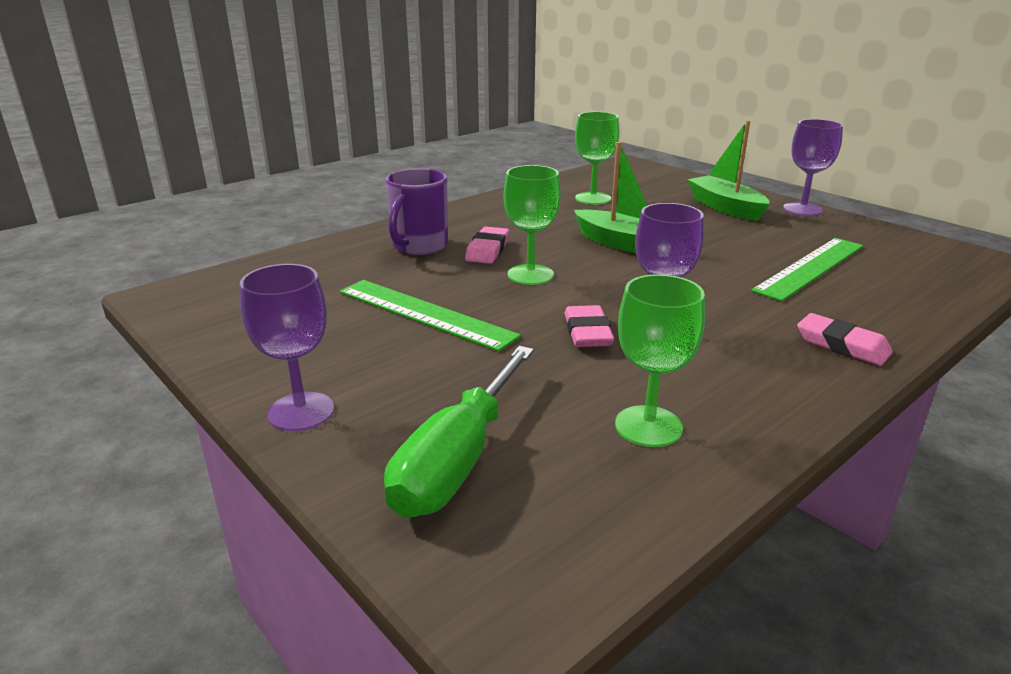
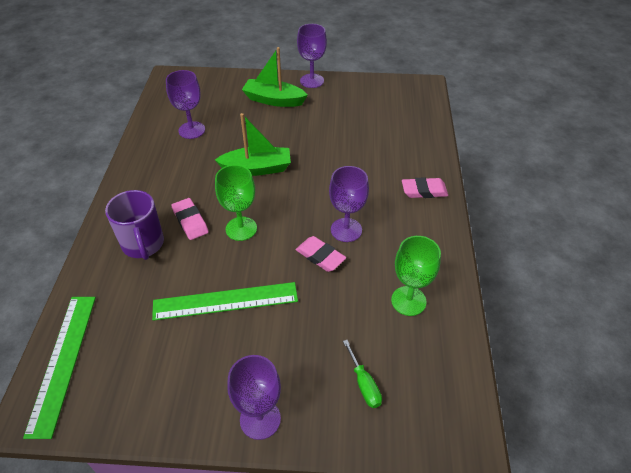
camera: 45 degrees left, 20 degrees up
(457, 460) = (364, 384): green screwdriver -> green screwdriver, size x0.48
(593, 198) = (191, 130): green goblet -> purple goblet
(810, 267) = (362, 136): green ruler -> green ruler (63, 361)

